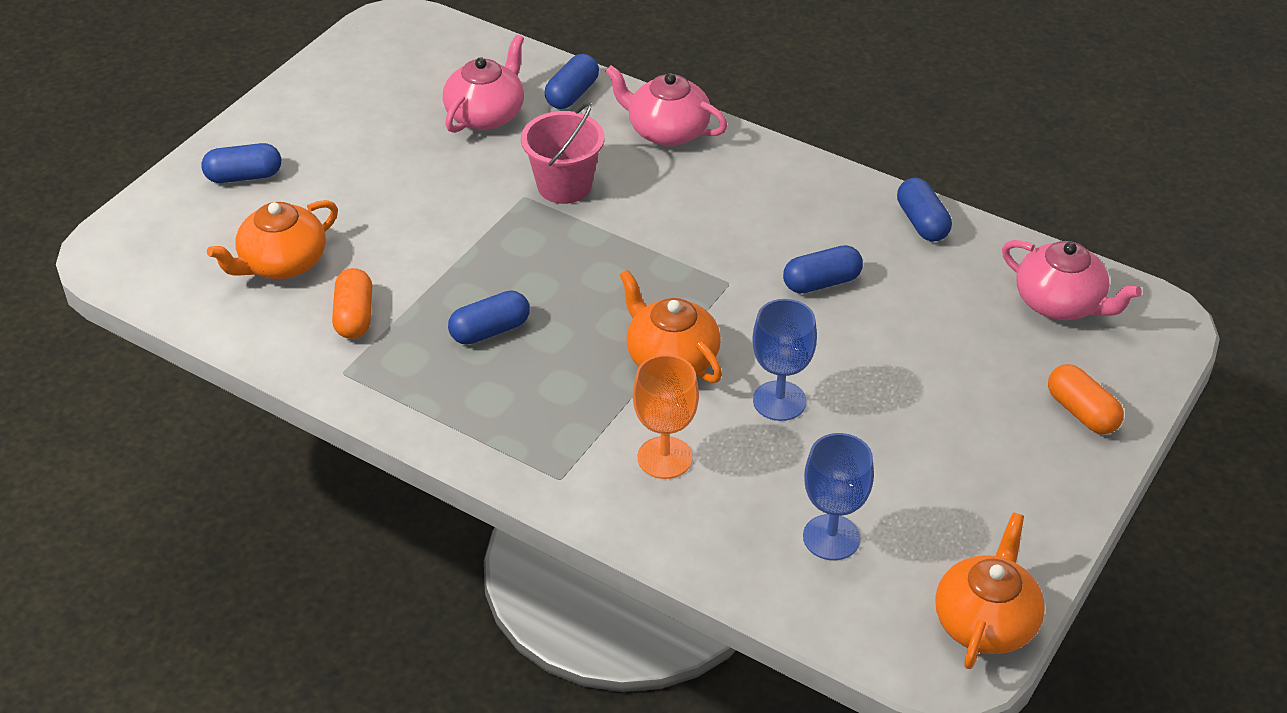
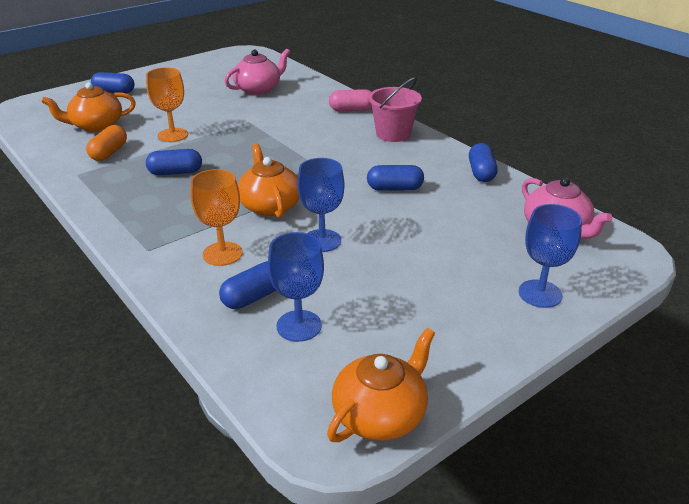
camera: 20 degrees right, 10 degrees down
(425, 254) = (173, 135): none -> orange goblet
(564, 186) = (275, 121): pink bucket -> pink bucket (393, 134)
(572, 94) = (311, 89): blue capsule -> blue capsule (253, 297)
(667, 131) = (352, 110): pink teapot -> pink capsule
(1081, 412) = (540, 294): orange capsule -> blue goblet

